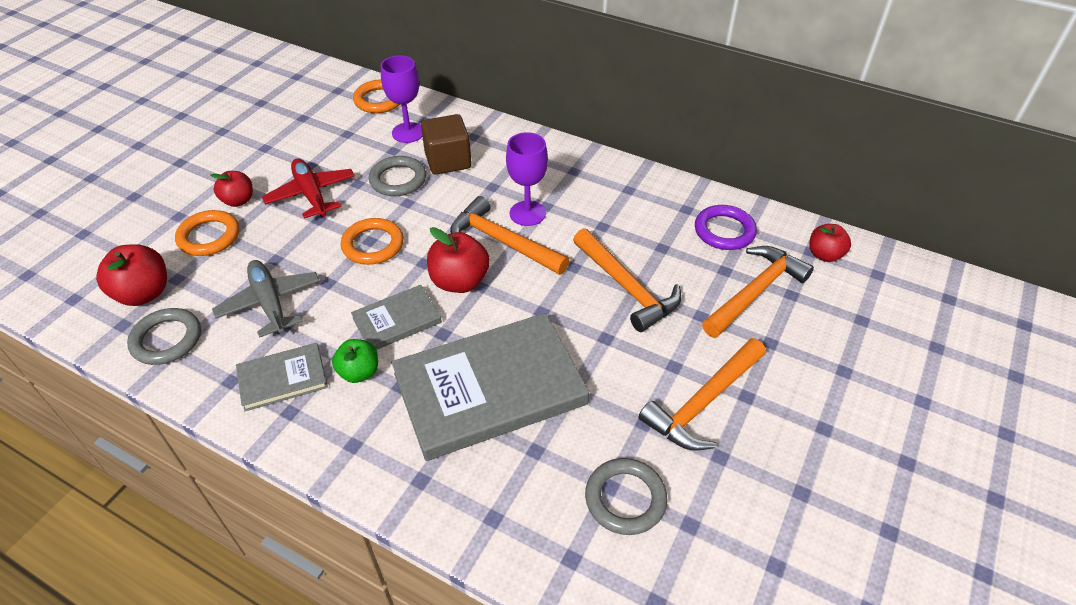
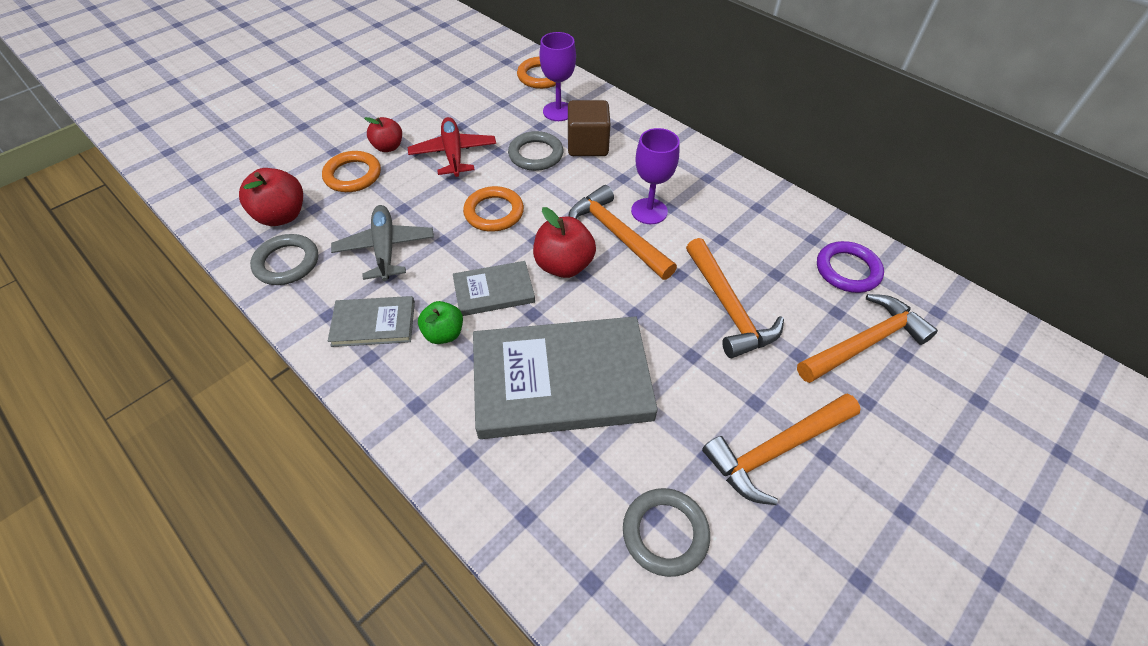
camera: 15 degrees right, 5 degrees up
(824, 255) = (953, 319): red apple -> none

